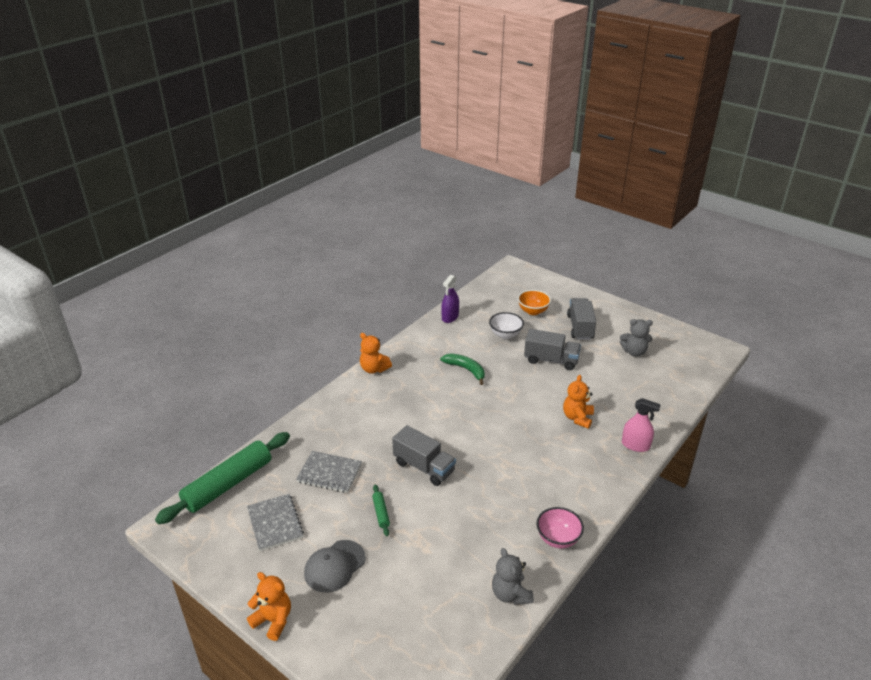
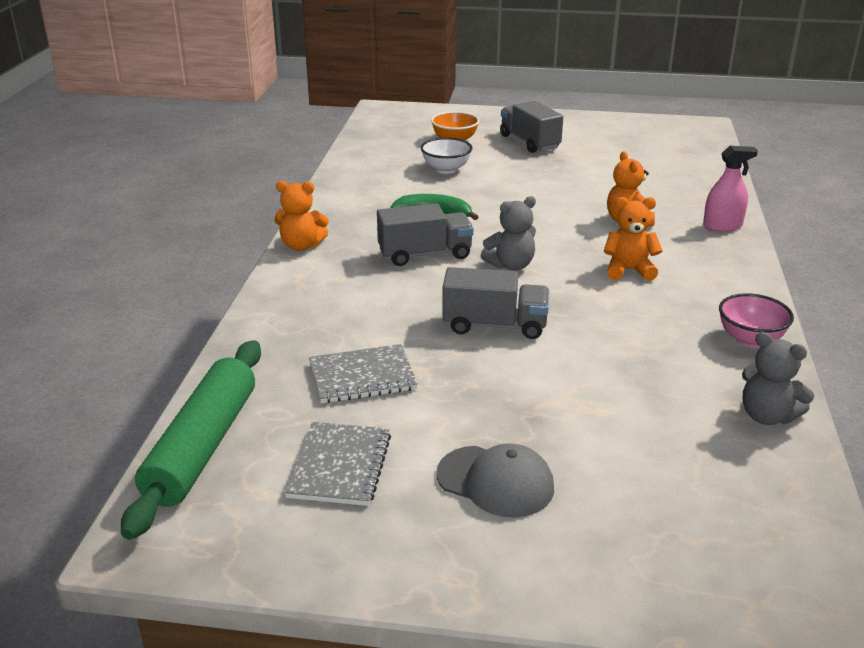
camera: 30 degrees left, 5 degrees down
(273, 620) = (475, 591): orange teddy bear -> orange teddy bear (628, 270)
(275, 523) = (340, 466): grey notebook -> grey notebook turned 60 degrees clockwise
(334, 566) = (495, 481): grey cap -> grey cap turned 75 degrees counterclockwise
(381, 513) = (492, 394): green rolling pin -> none
(450, 317) = (352, 170): purple spray bottle -> none
(551, 360) = (531, 178): grey truck -> grey truck (425, 254)
(634, 352) = (617, 148): grey teddy bear -> grey teddy bear (511, 265)

